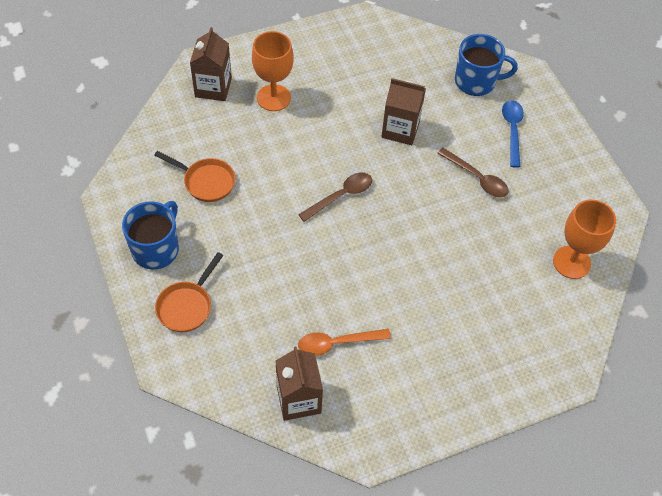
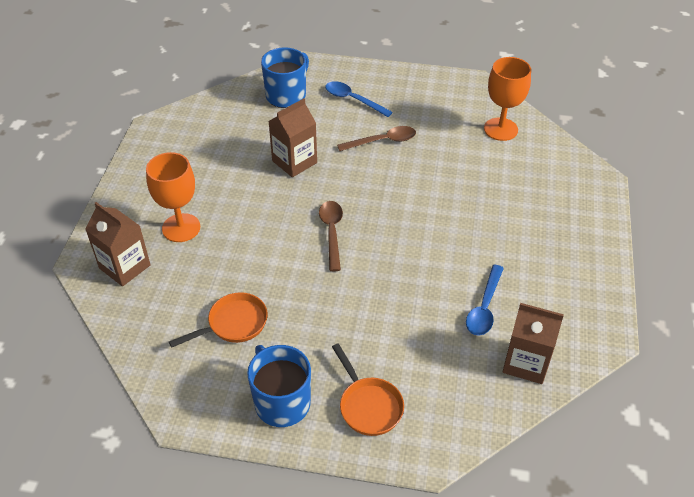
camera: 55 degrees left, 10 degrees down
(337, 343) = (484, 307): orange spoon -> blue spoon

